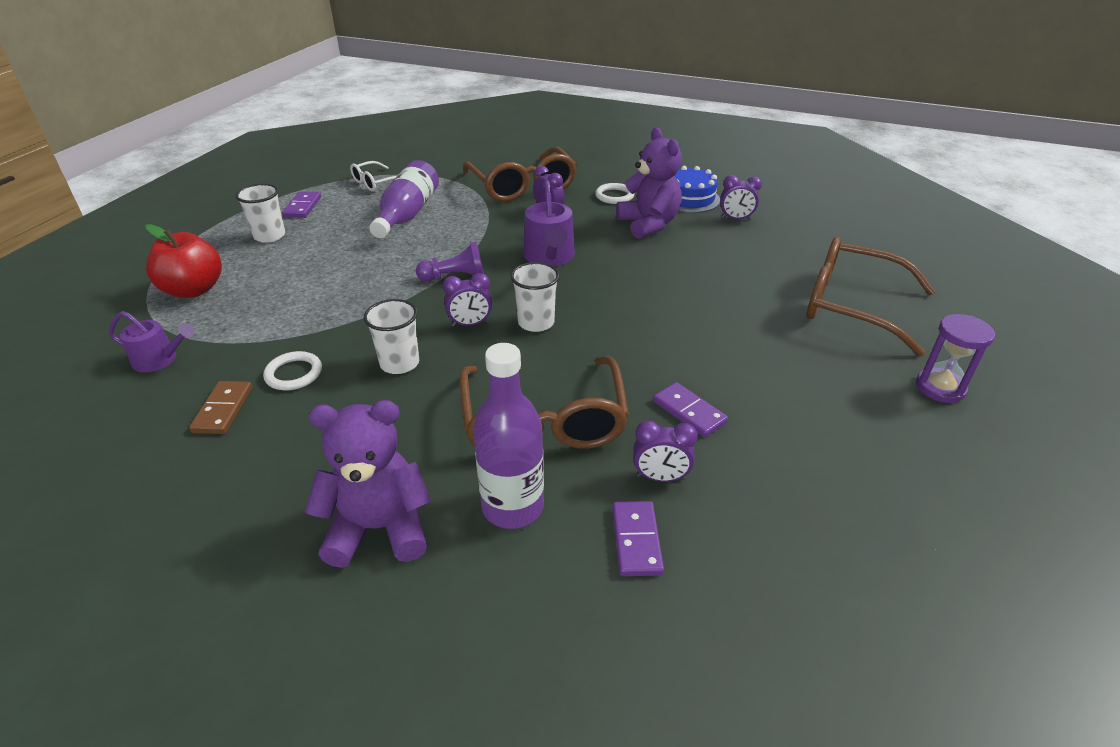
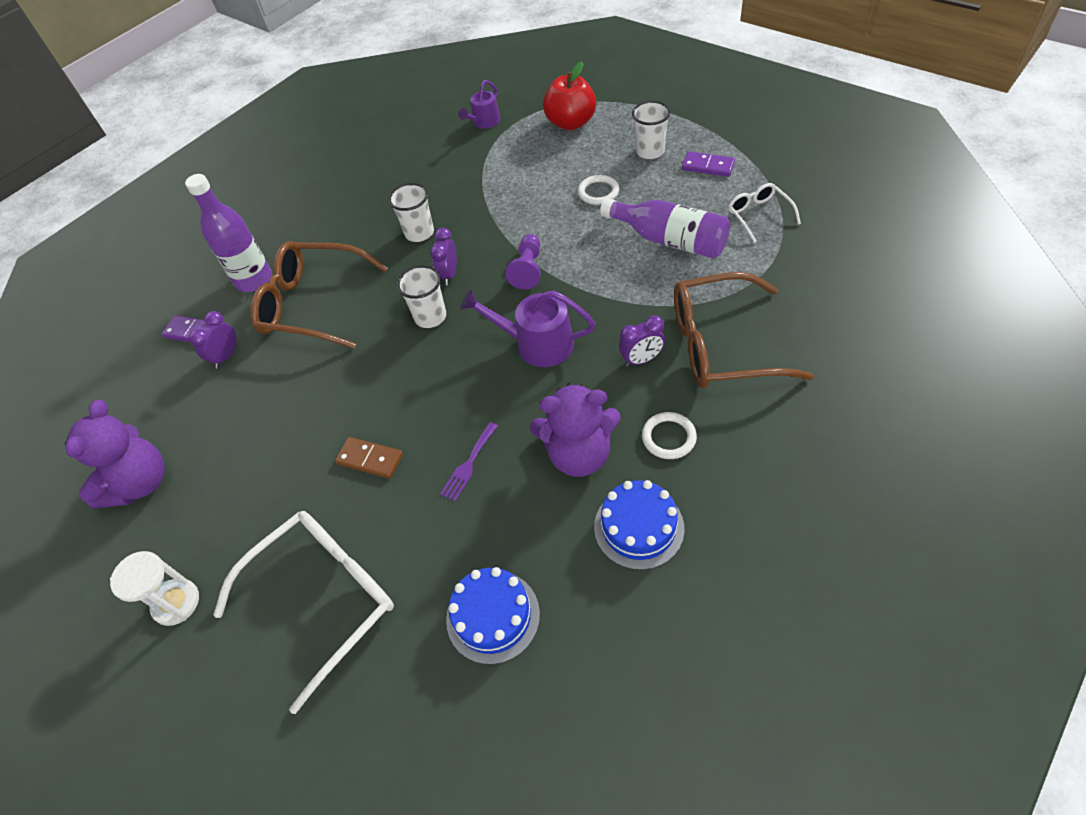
camera: 115 degrees right, 15 degrees up
(223, 410) = (415, 156): brown domino -> brown domino (370, 459)
(294, 374) = (436, 182): white ring -> white ring (598, 192)
(379, 528) = (278, 224): purple teddy bear -> purple teddy bear (140, 483)
(689, 266) = (469, 464): none -> purple fork
(689, 412) = (270, 392): purple domino -> none
(736, 219) = (561, 564): purple clock -> none
(792, 236) = (493, 616): none -> blue cake
(851, 306) = (323, 599): brown glasses -> white glasses
(940, 388) = (176, 603): purple hourglass -> white hourglass

